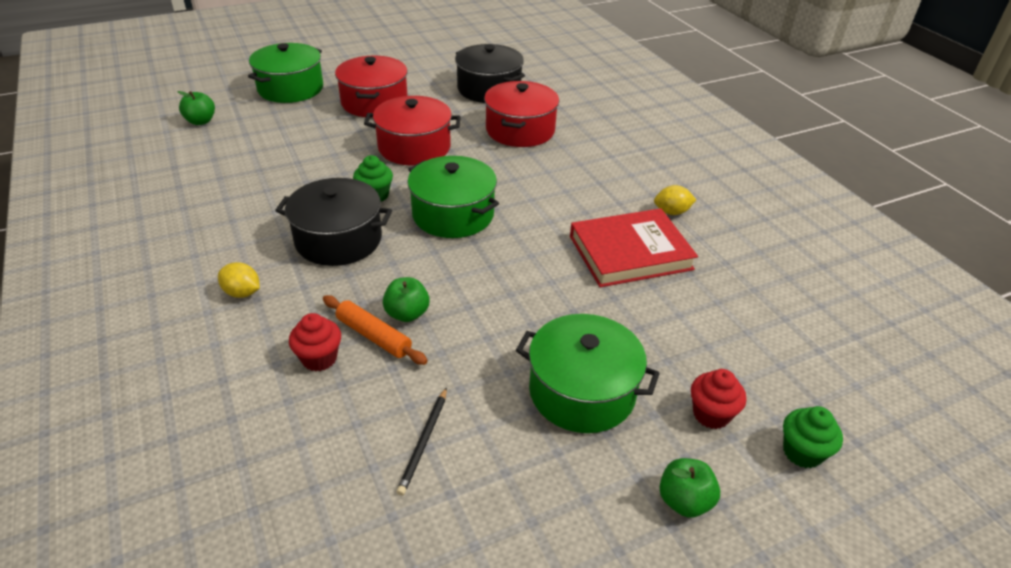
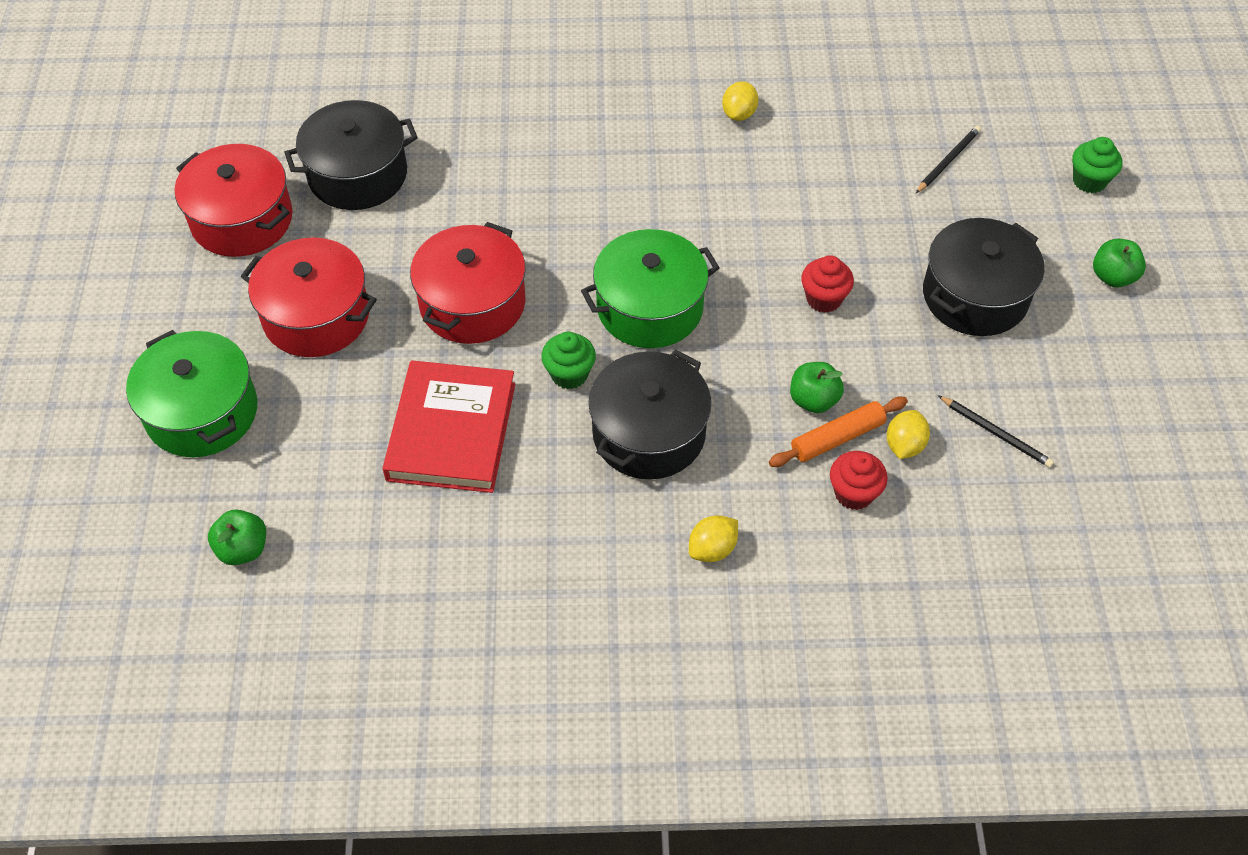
camera: 65 degrees left, 15 degrees up
(383, 379) = (904, 445): none -> yellow lemon
(520, 130) = (491, 180): red pot -> red pot (242, 219)
(582, 391) = (975, 296): green pot -> black pot
(630, 253) = (793, 178): red book -> red book (452, 431)
(711, 414) = (1031, 218): red cupcake -> red cupcake (824, 299)
(731, 338) = (948, 161): none -> black pencil

